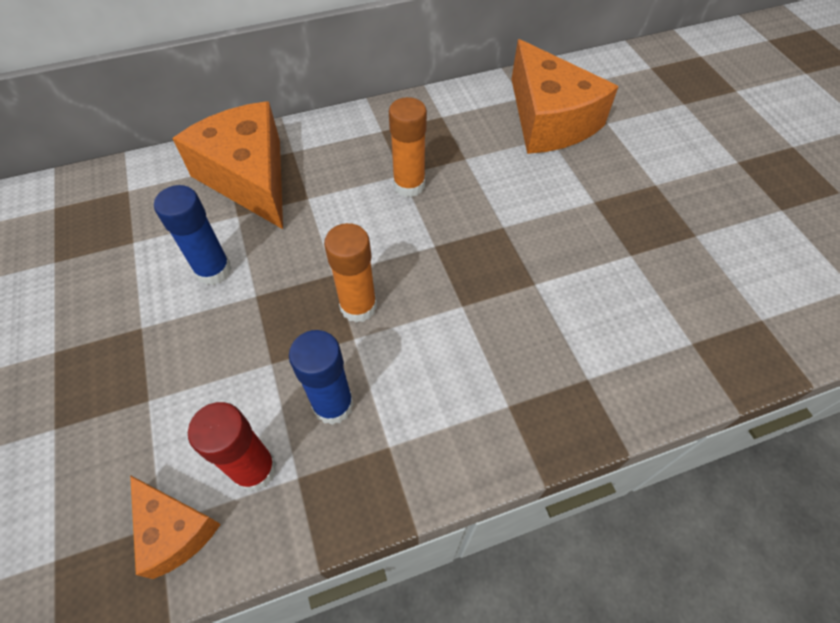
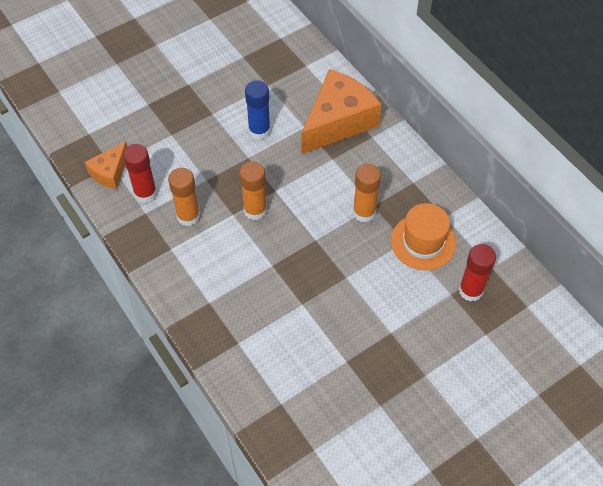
camera: 75 degrees right, 0 degrees up
(333, 405) = (188, 216): blue glue stick -> orange glue stick
(472, 142) = (423, 242): none -> orange hat
(549, 120) = (470, 290): orange cheese -> red glue stick

